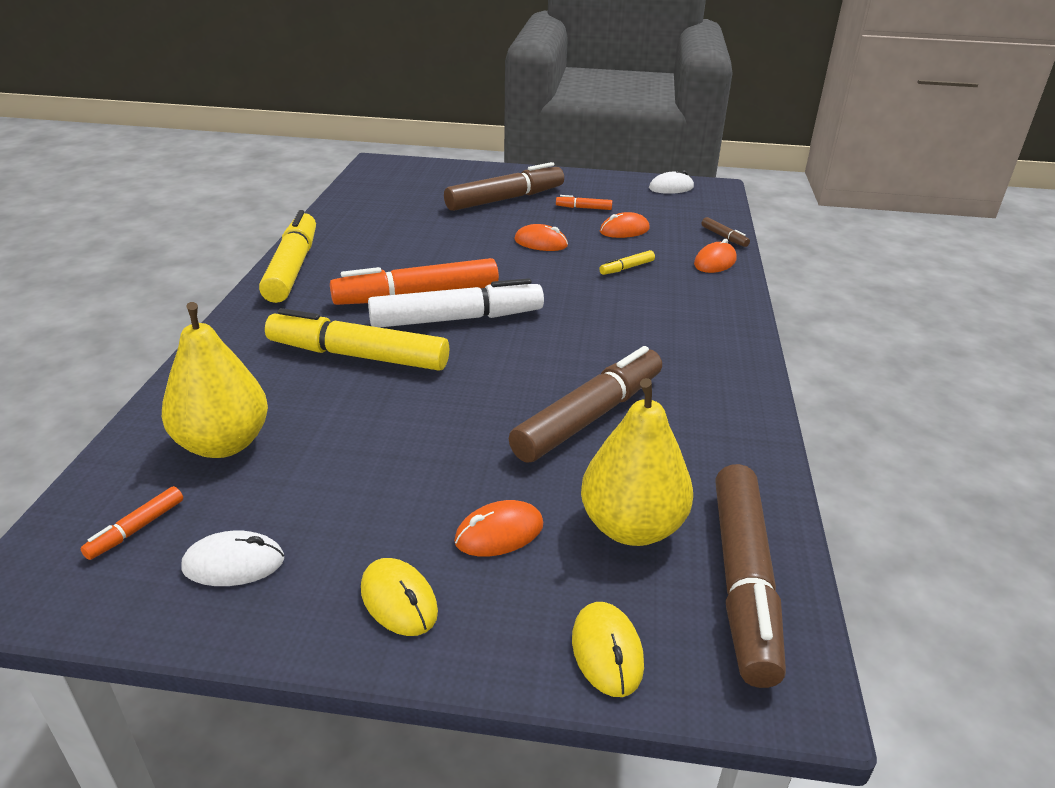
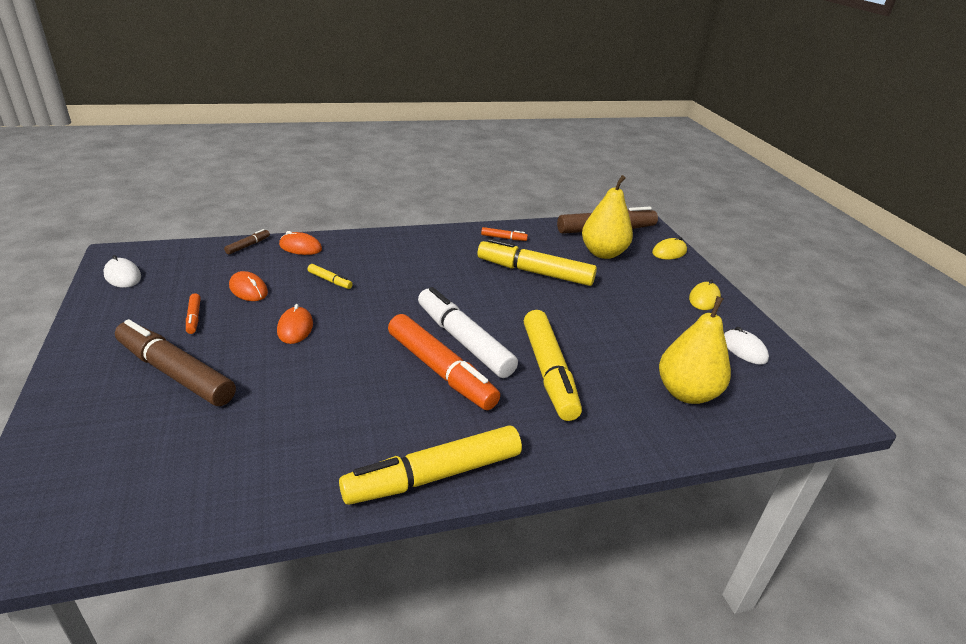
camera: 115 degrees left, 0 degrees up
(136, 529) = (769, 392): orange marker -> orange marker (503, 238)
(499, 533) = (642, 283): orange mouse -> none
(589, 417) = (535, 272): brown marker -> yellow marker

